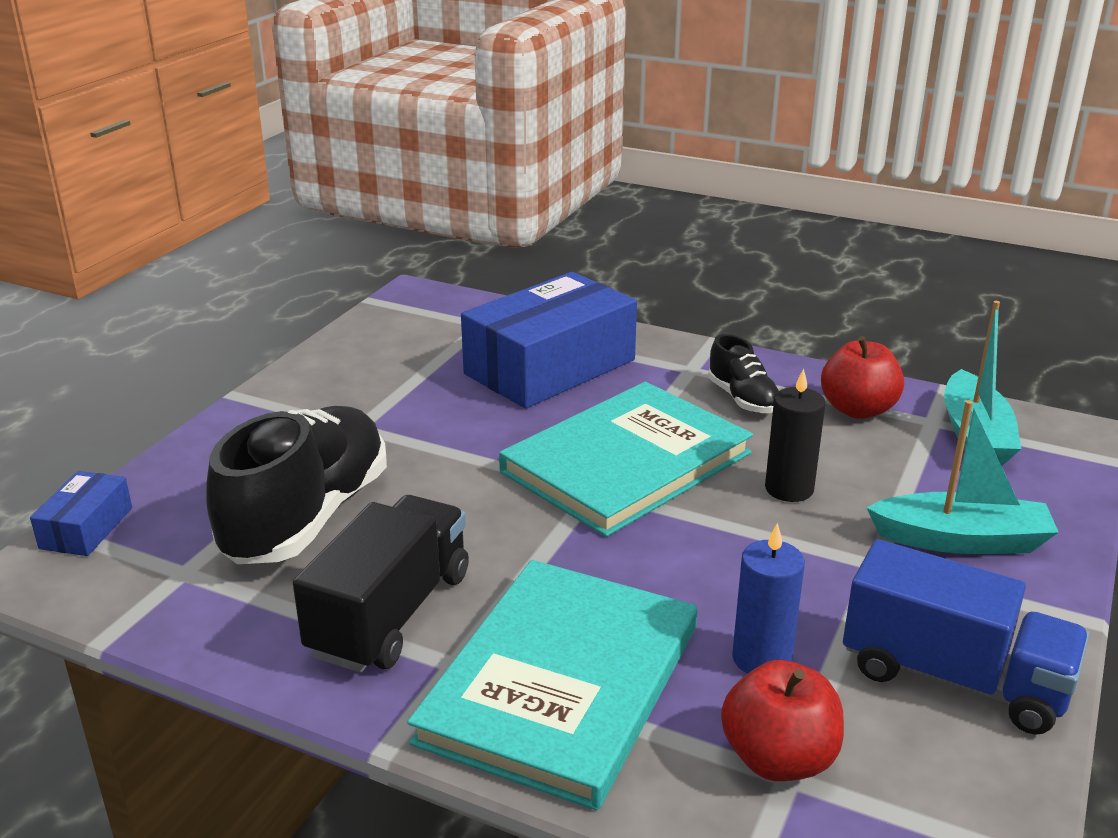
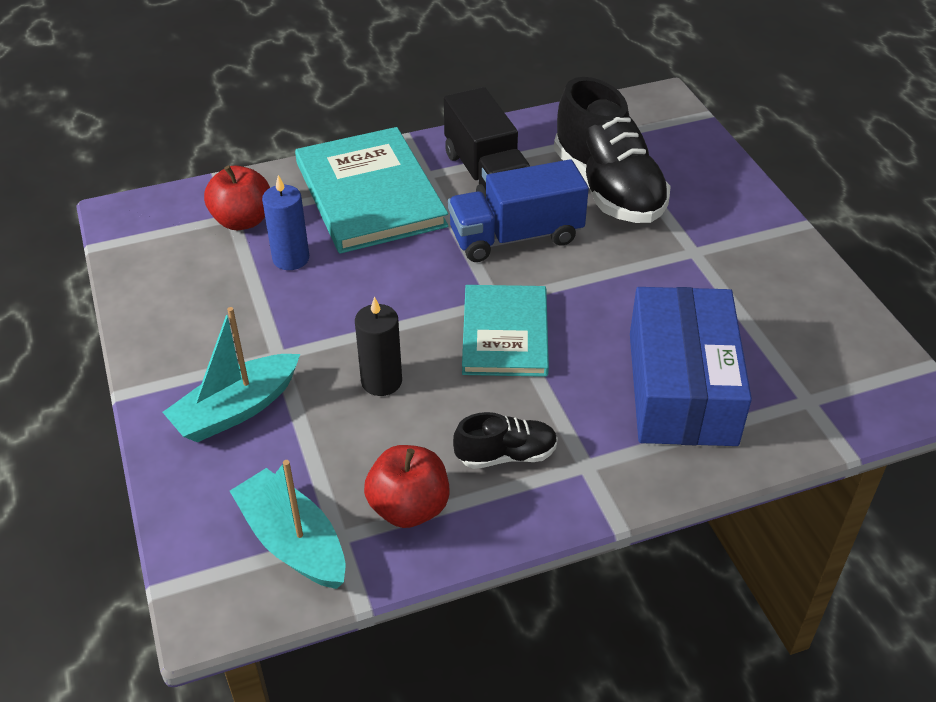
camera: 135 degrees right, 15 degrees up
(86, 528) = (687, 123): blue box -> none
(626, 462) = (505, 334): turquoise book -> turquoise book, size x0.66
(742, 399) = (506, 455): black shoe -> black shoe turned 150 degrees clockwise
(953, 677) = (185, 306): blue truck -> blue truck (516, 237)

